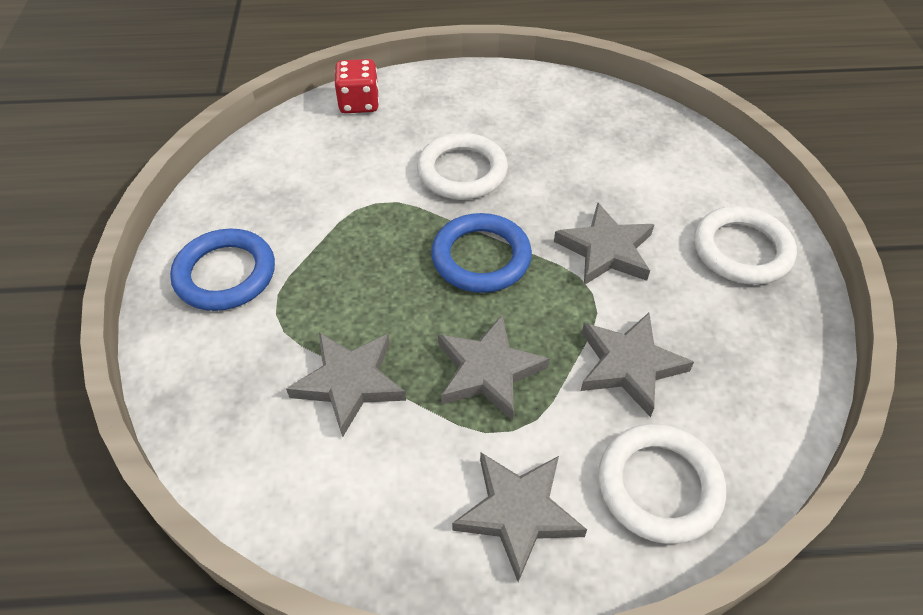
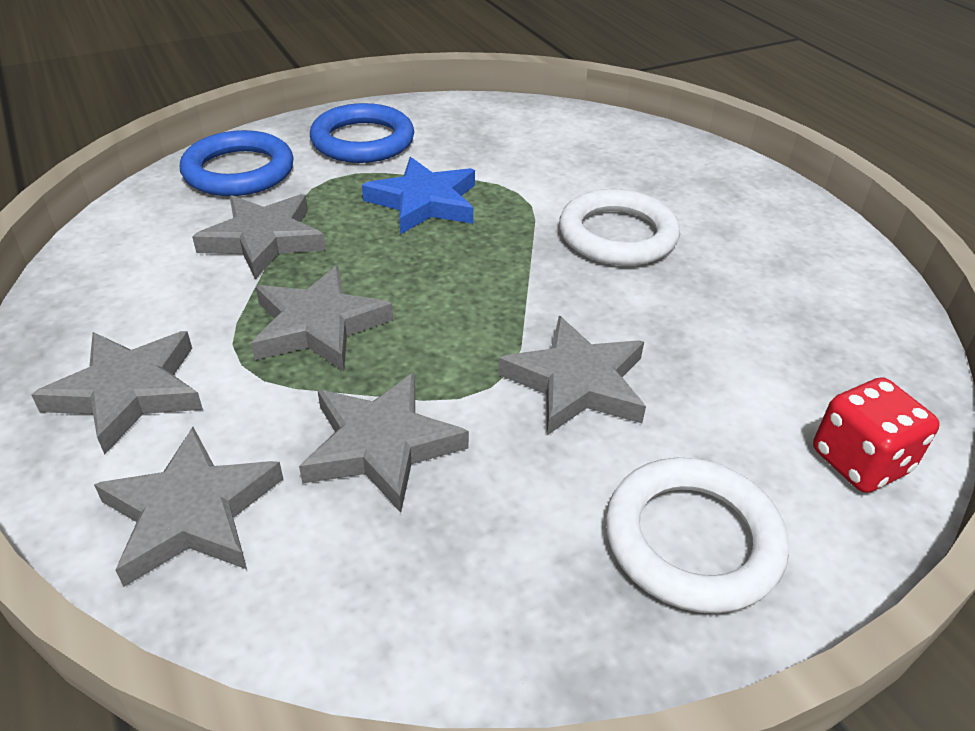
camera: 65 degrees right, 10 degrees down
(355, 262) = (424, 202): none -> blue star
(359, 103) = (660, 144): red dice -> red dice (860, 461)
(481, 257) = (487, 281): blue ring -> blue ring (239, 171)
(659, 486) = (192, 512): white ring -> grey star

